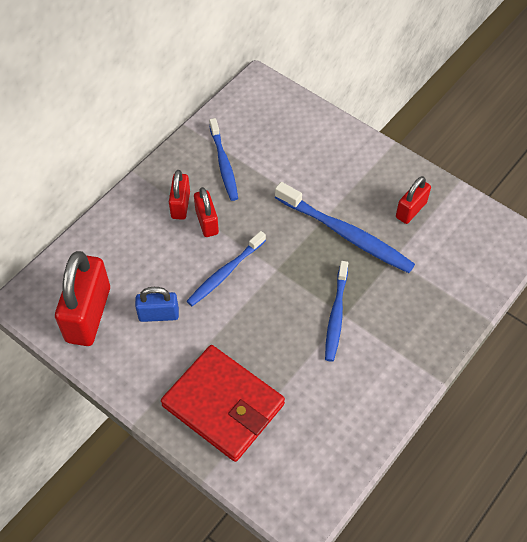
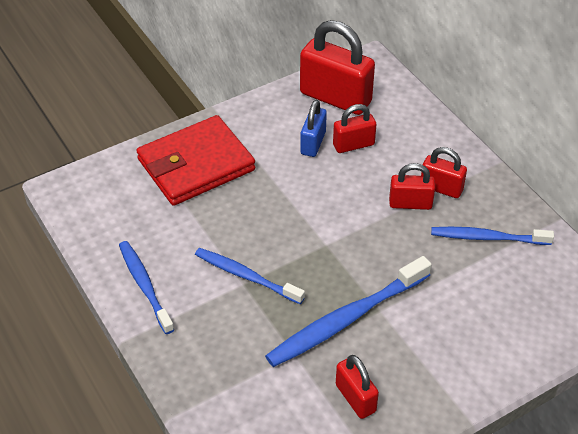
camera: 110 degrees right, 10 degrees down
(149, 281) = (353, 145): none -> red padlock
(225, 273) = (339, 202): blue toothbrush -> blue toothbrush (145, 286)

